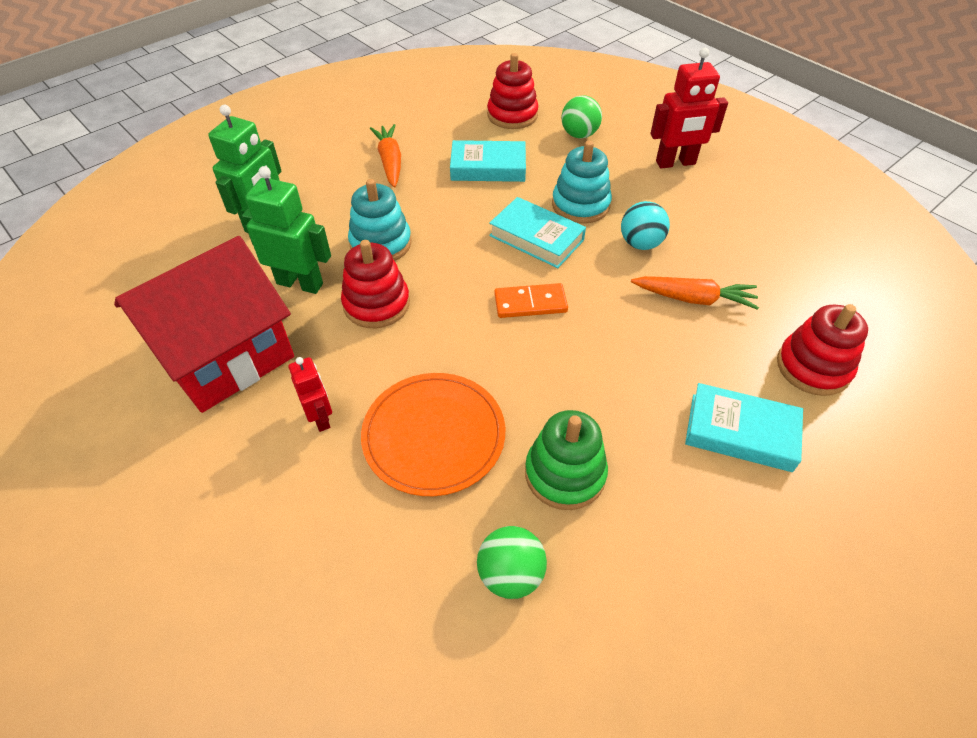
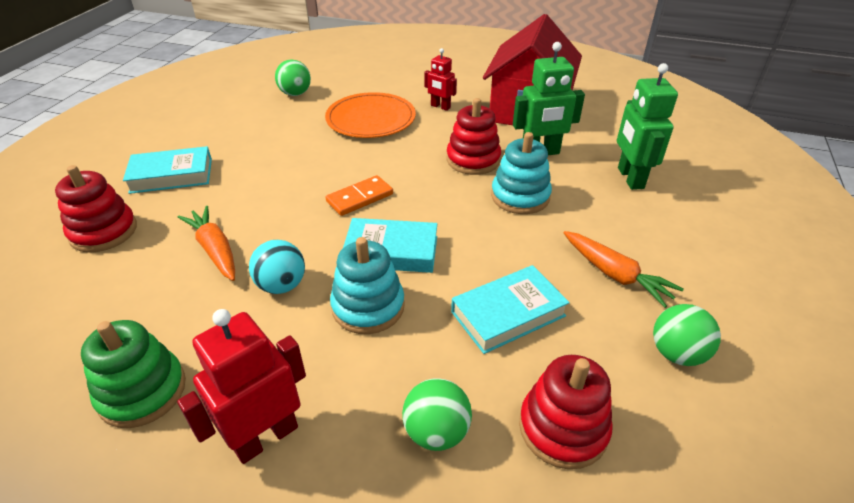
camera: 150 degrees right, 10 degrees down
(414, 118) = (677, 353): none -> green ball
(565, 474) = (284, 127): green stacking toy -> green stacking toy (142, 391)
(693, 299) = (215, 250): orange carrot -> orange carrot turned 75 degrees clockwise

